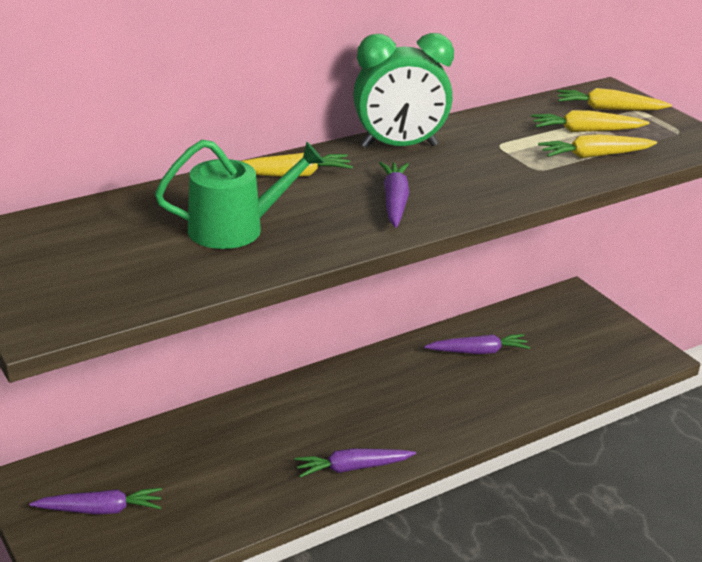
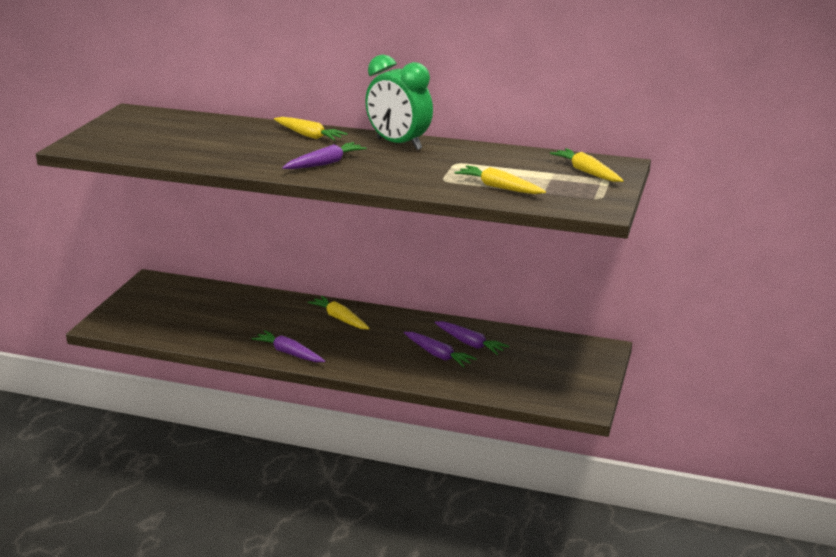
camera: 50 degrees right, 5 degrees down
(100, 510) = (158, 306): purple carrot -> purple carrot (438, 355)
(235, 229) = (226, 145): green watering can -> none
(586, 131) = (533, 176): yellow carrot -> yellow carrot (340, 319)

